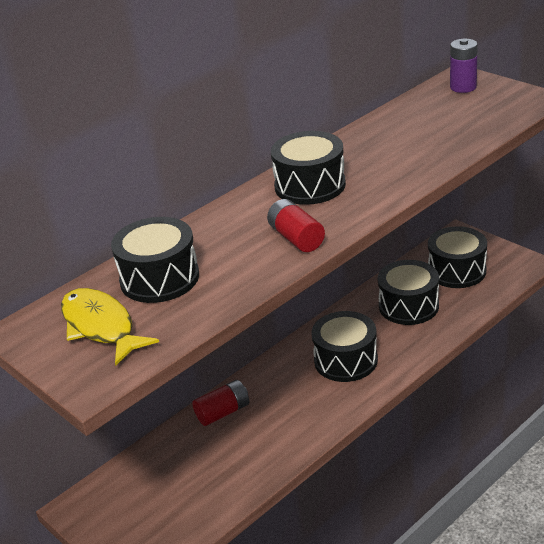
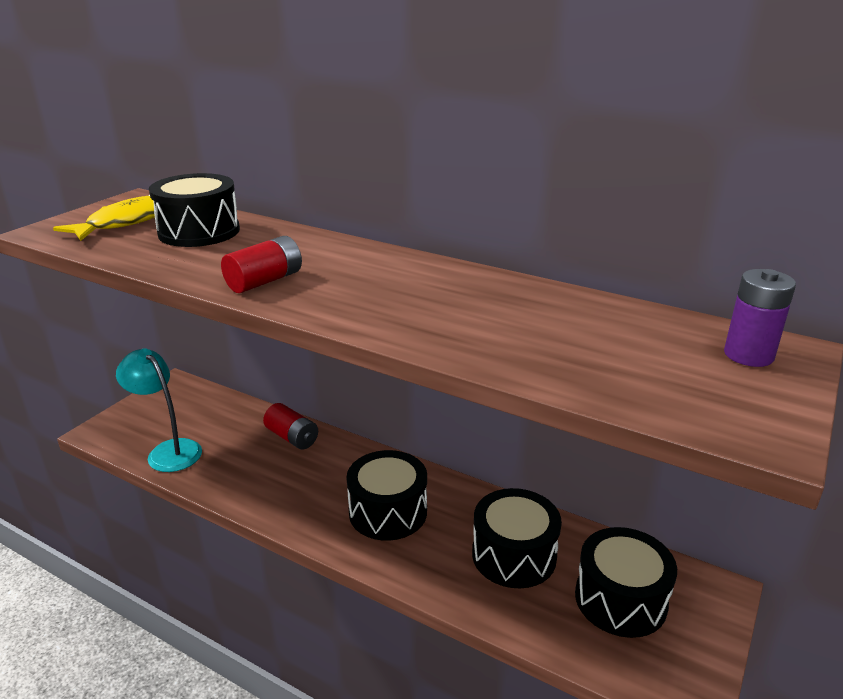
camera: 70 degrees right, 5 degrees down
(205, 502) = (168, 451): none -> turquoise lamp
(310, 185) = (387, 275): black drum -> none

